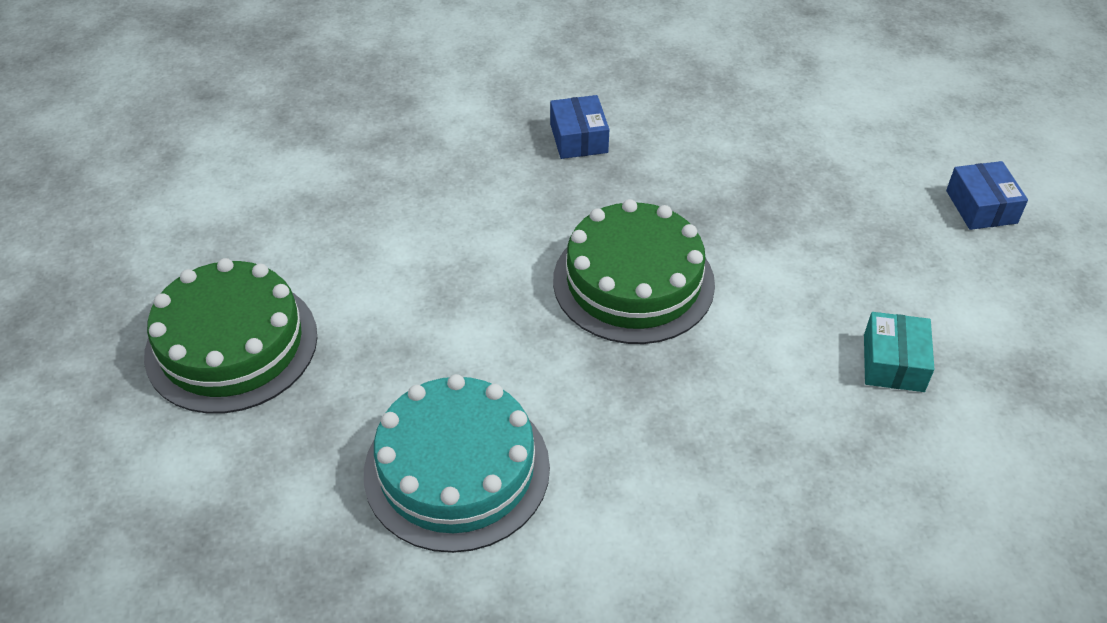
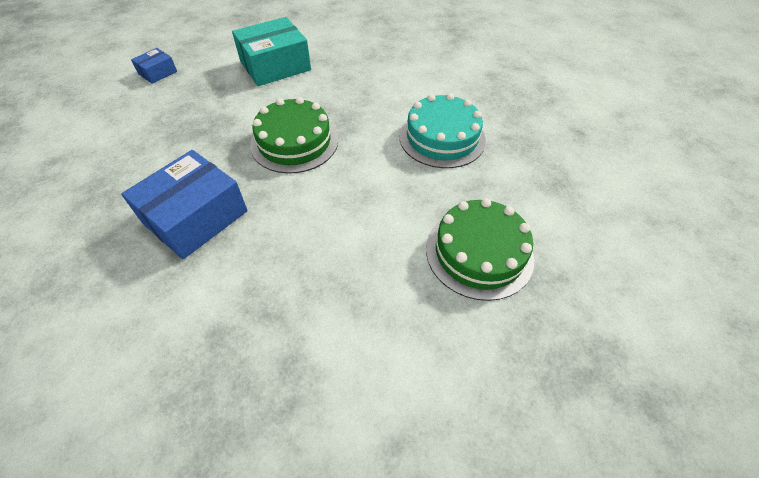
camera: 130 degrees left, 5 degrees up
(578, 138) = (195, 217): blue box -> blue box, size x2.02
(893, 363) = (275, 65): turquoise box -> turquoise box, size x2.02

